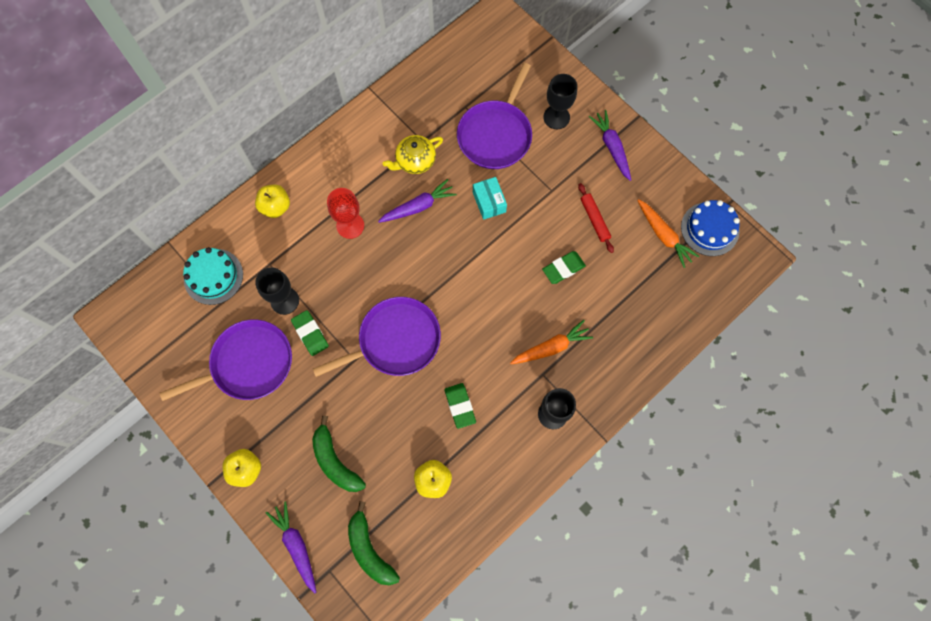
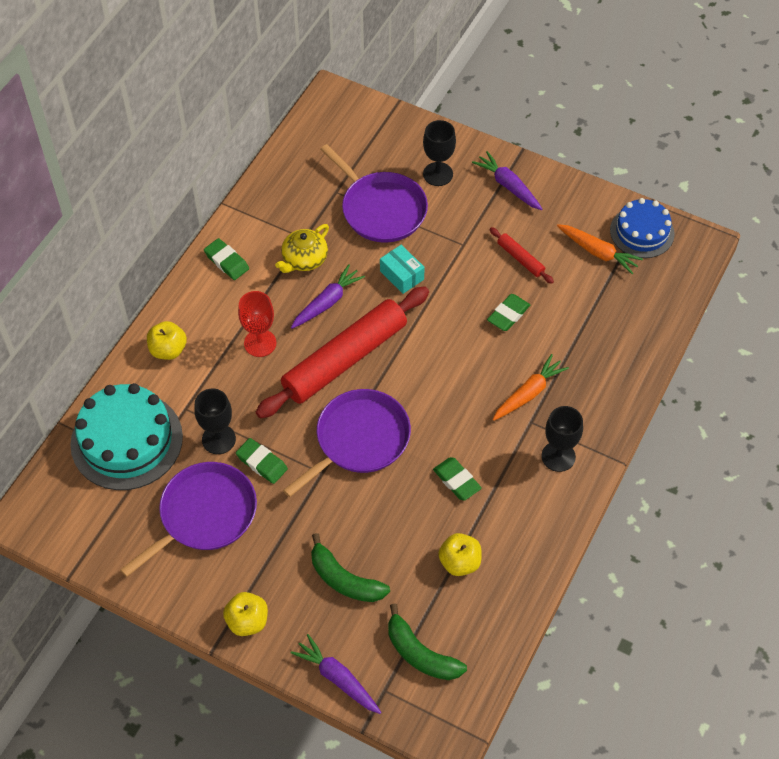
camera: 20 degrees left, 15 degrees down
(213, 276) = (126, 440): turquoise cake -> turquoise cake, size x1.59
(352, 142) = (226, 261): none -> green eraser
(412, 263) = (345, 359): none -> red rolling pin
(496, 135) = (381, 209): purple pan -> purple pan turned 45 degrees counterclockwise

